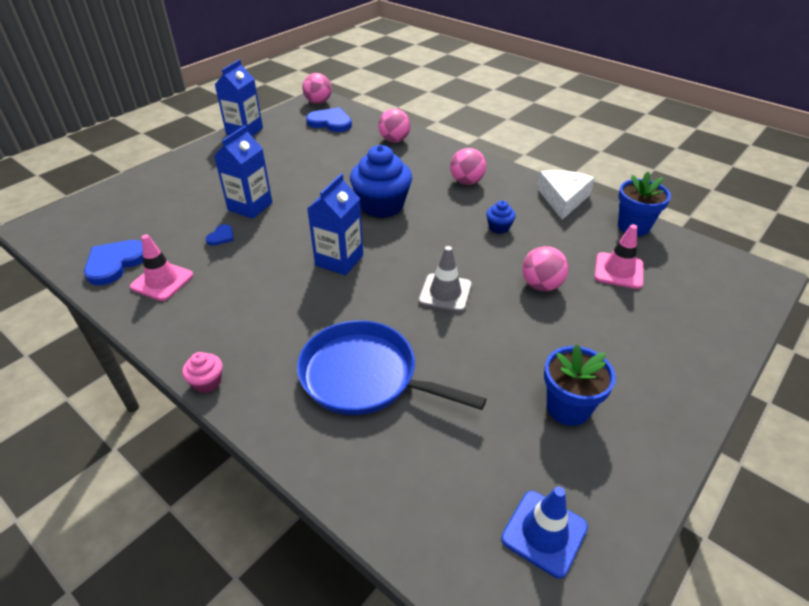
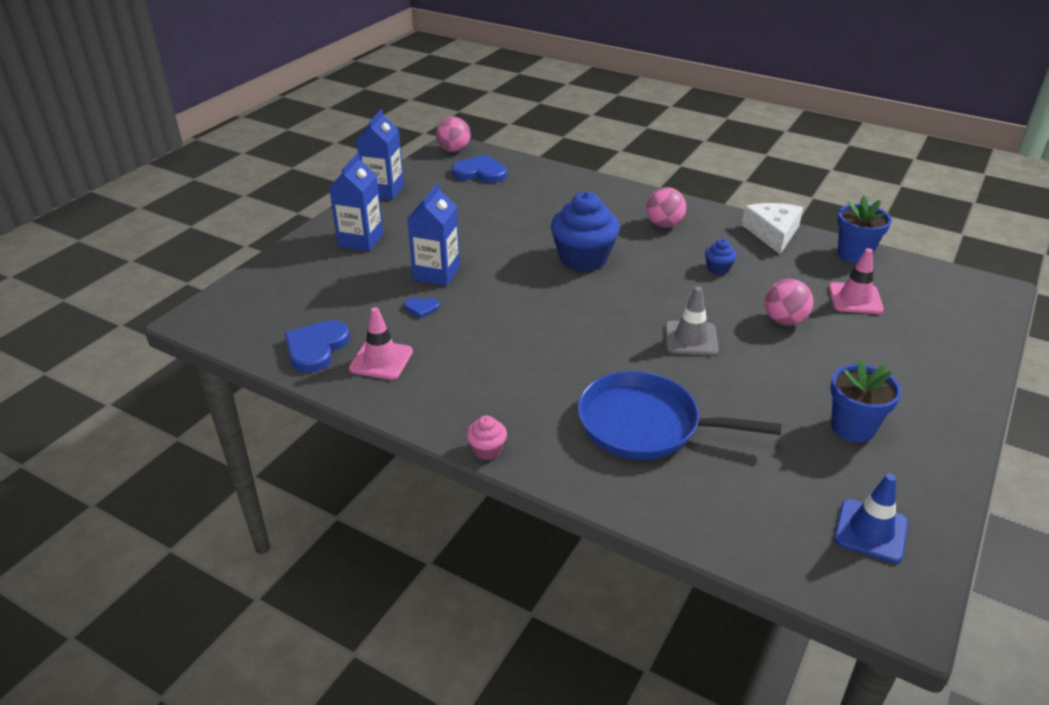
camera: 10 degrees left, 5 degrees down
(221, 236) = (421, 308): blue heart -> blue heart turned 75 degrees clockwise
(339, 260) = (564, 318): blue carton -> blue carton (361, 240)
(394, 140) = (563, 186): pink ball -> none

